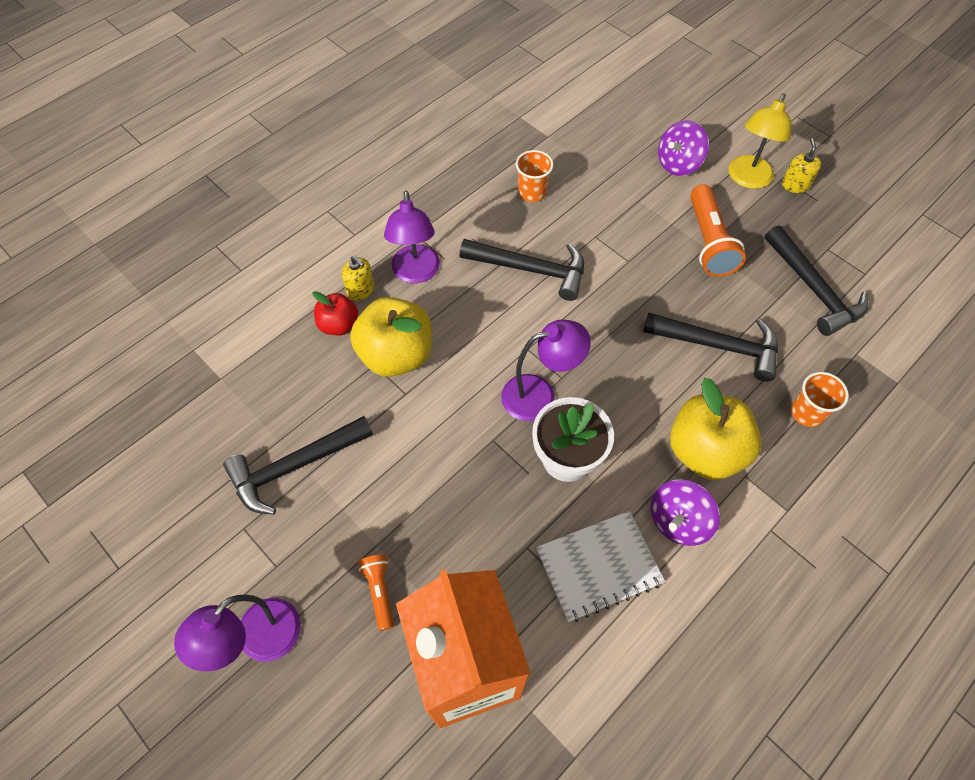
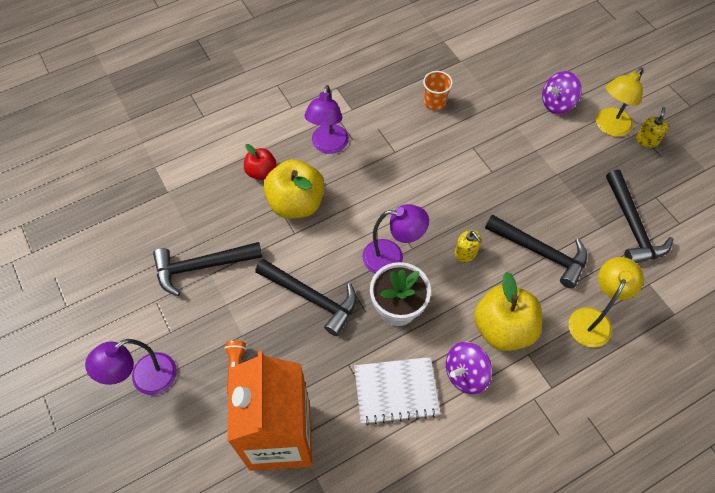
camera: 15 degrees right, 0 degrees up
(361, 290) = (284, 149): yellow soap dispenser -> yellow soap dispenser (466, 253)
(531, 269) = (415, 162): black hammer -> black hammer (312, 298)
(709, 242) = (561, 170): orange flashlight -> none
(807, 413) = (593, 319): orange cup -> yellow lamp

